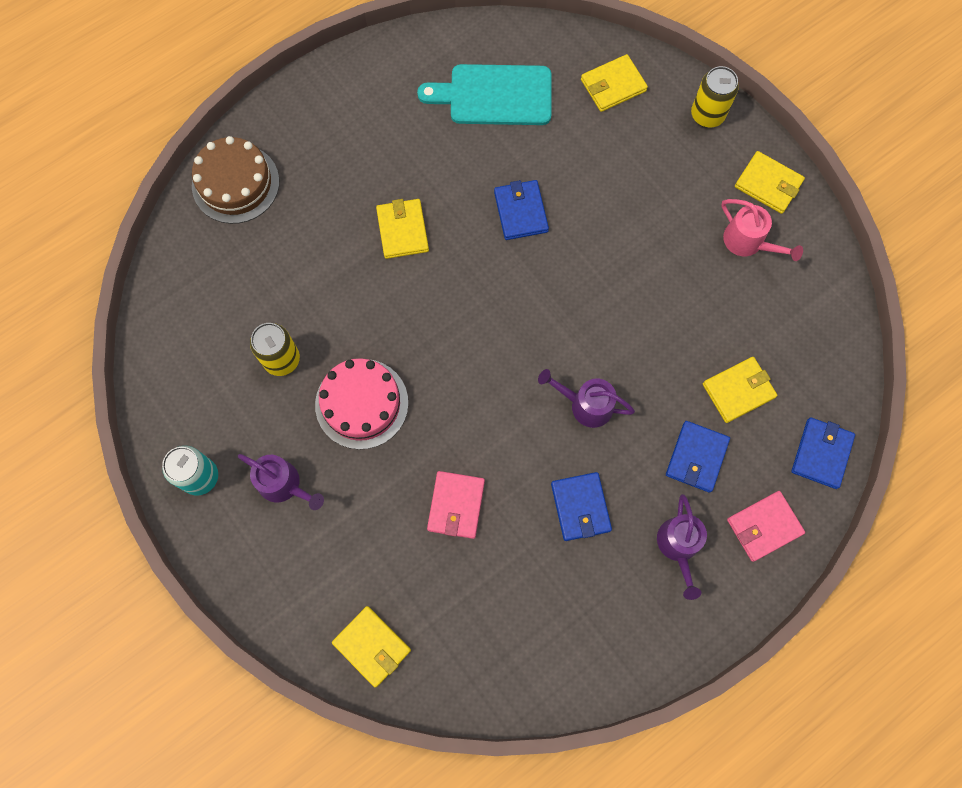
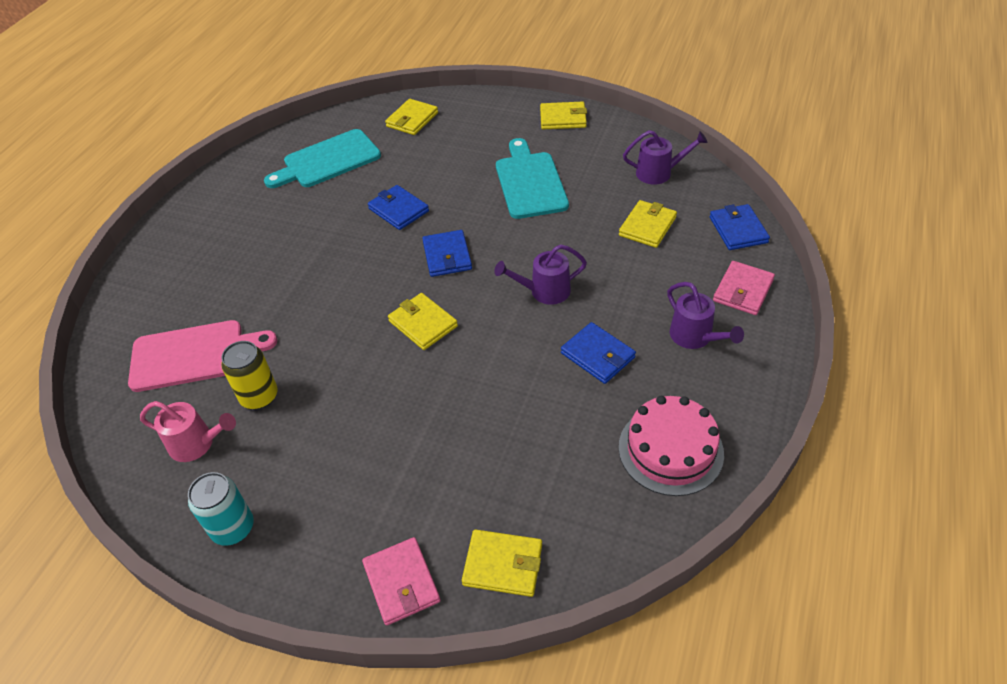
camera: 30 degrees left, 25 degrees down
(235, 183) = (139, 303): brown cake -> none
(253, 277) = (194, 355): none -> pink cutting board
(284, 485) = (324, 486): purple watering can -> purple watering can (659, 173)
(361, 403) = (356, 388): pink cake -> pink cake (670, 450)
(402, 230) = (310, 263): yellow wallet -> yellow wallet (423, 324)
(456, 505) = (494, 412): pink wallet -> pink wallet (401, 582)
(669, 256) = (530, 182): none -> turquoise cutting board
(696, 457) = (655, 278): blue wallet -> blue wallet (447, 256)
(707, 115) = (490, 105): yellow can -> none
(748, 242) = (578, 150): pink watering can -> pink watering can (197, 444)

